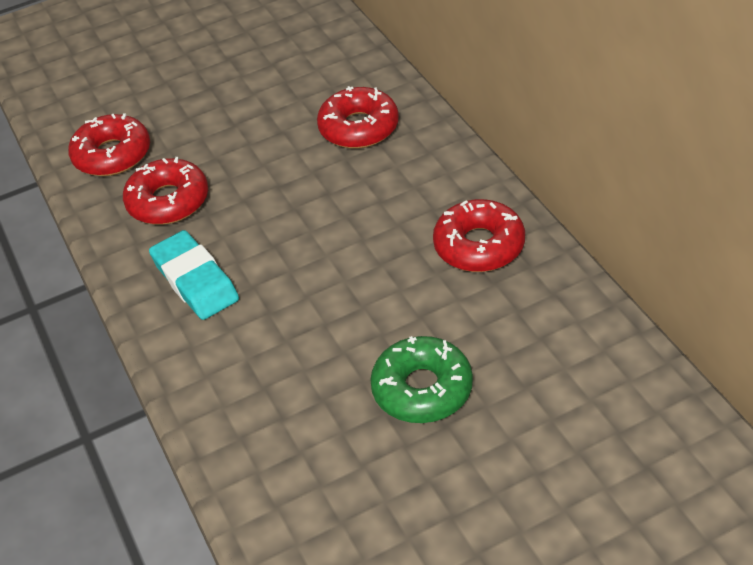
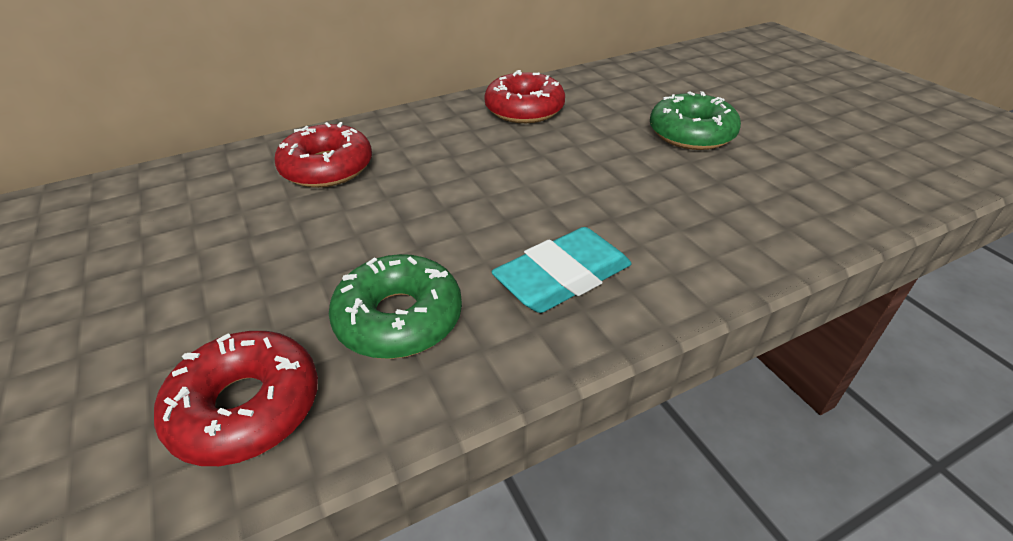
camera: 95 degrees left, 5 degrees down
(168, 201) = (399, 318): red donut -> green donut

